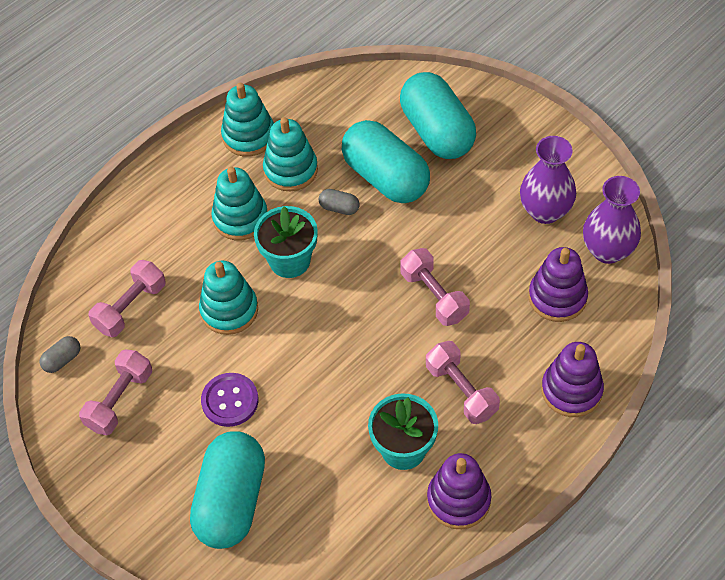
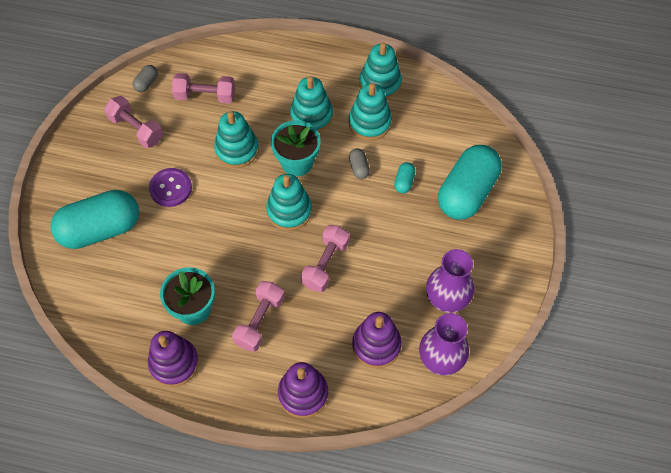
camera: 55 degrees right, 5 degrees up
(62, 360) = (146, 83): grey capsule -> grey capsule turned 75 degrees counterclockwise
(120, 400) = (136, 129): pink dumbbell -> pink dumbbell turned 45 degrees clockwise
(345, 297) = (289, 211): none -> turquoise stacking toy
(386, 177) = (404, 182): turquoise capsule -> turquoise capsule, size x0.40

